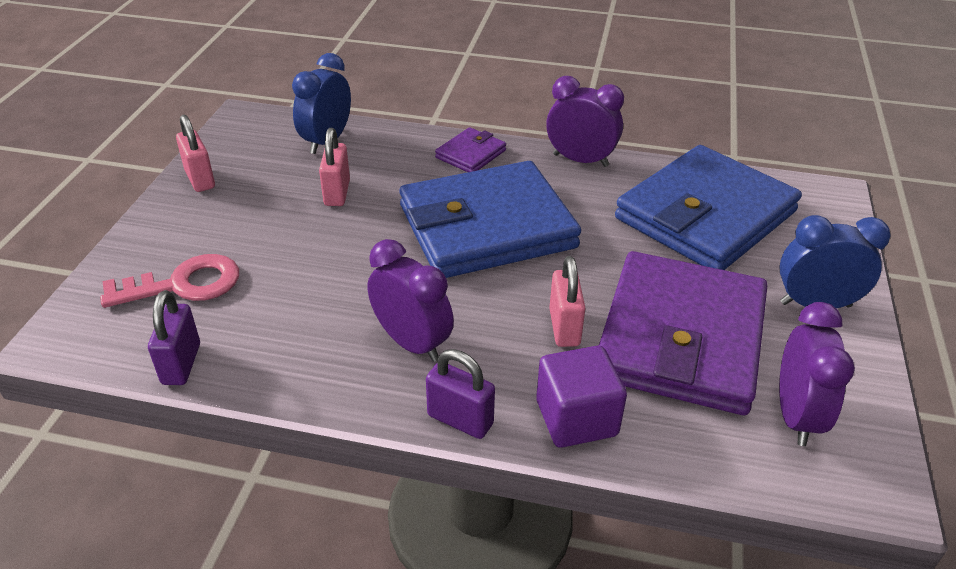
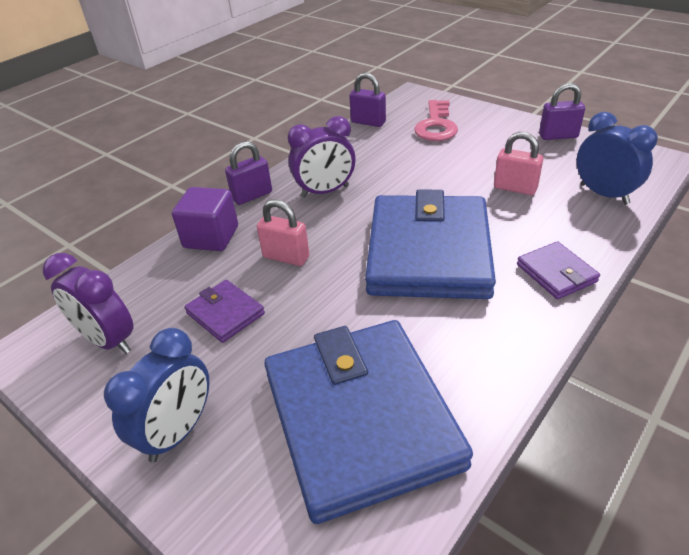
camera: 120 degrees right, 0 degrees up
(200, 179) = (558, 136): pink padlock -> purple padlock
(580, 160) = (517, 354): purple clock -> none
(680, 338) = (225, 313): purple wallet -> purple wallet, size x0.43

